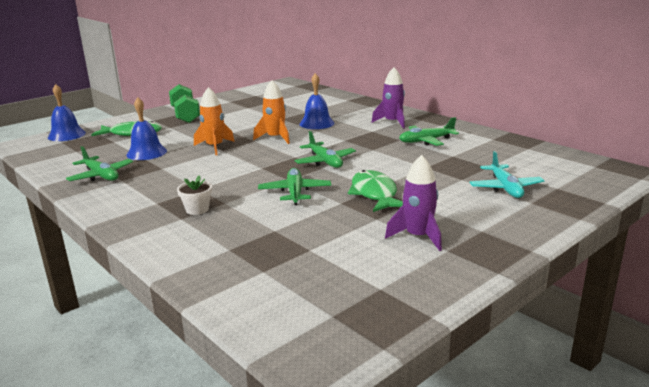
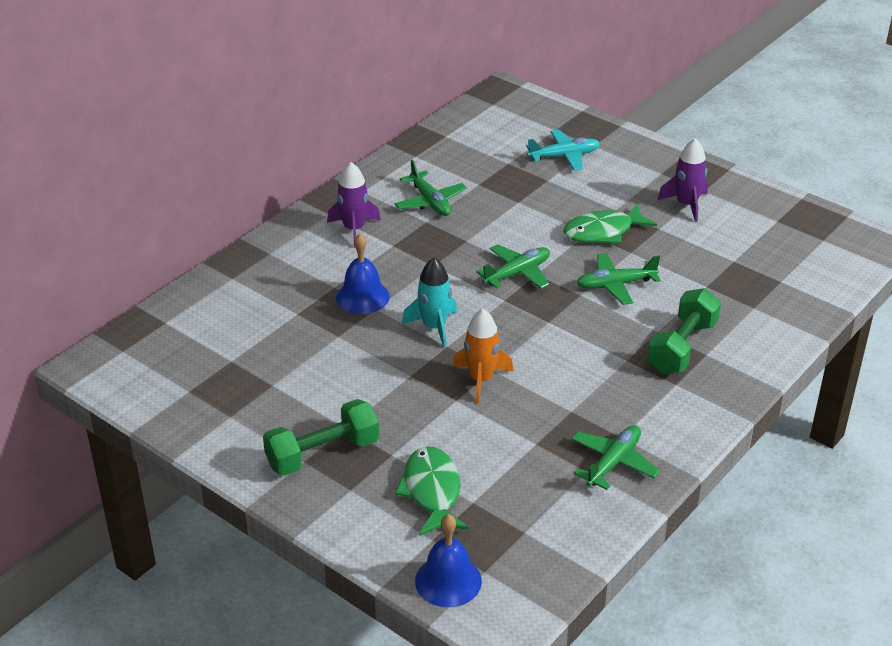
camera: 100 degrees left, 15 degrees up
(146, 153) = (517, 445): blue bell -> none
(197, 209) = (682, 347): white flower pot -> green dumbbell
(275, 138) = (434, 327): orange rocket -> turquoise rocket

